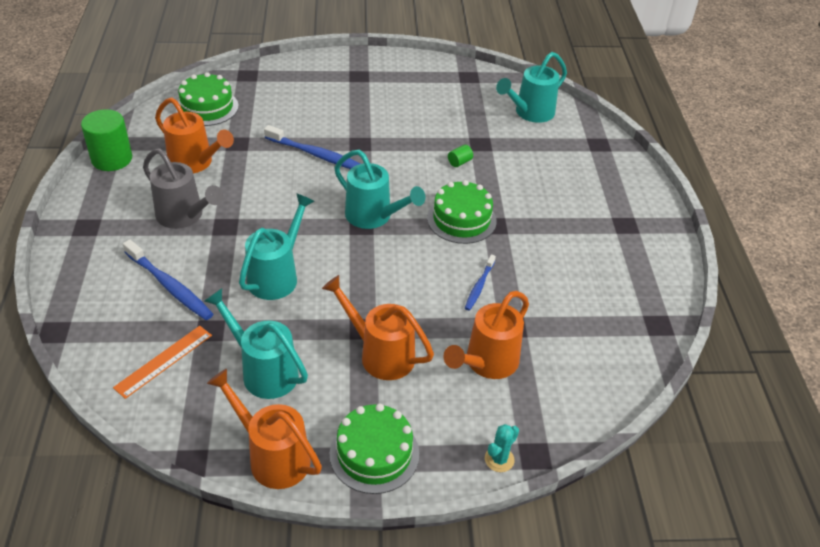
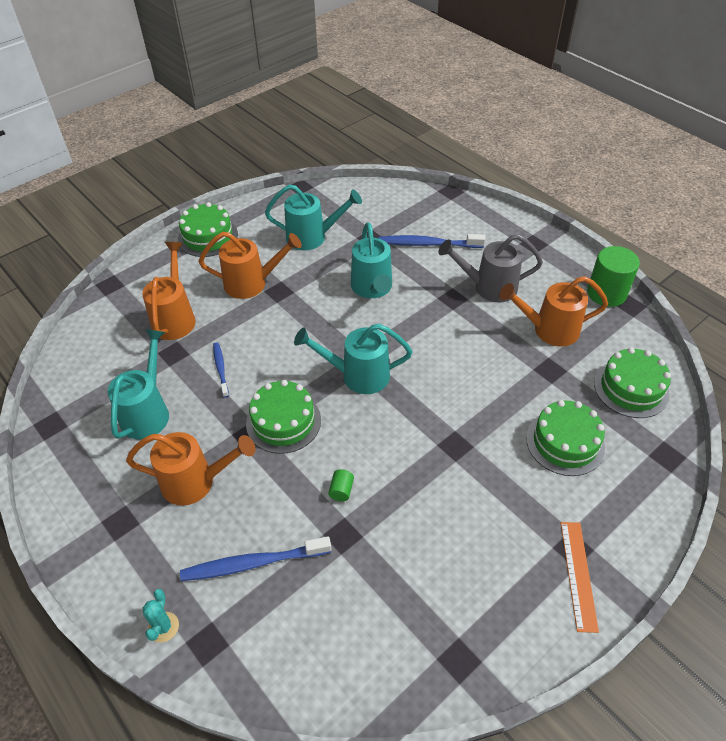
camera: 145 degrees right, 5 degrees up
(163, 361) = (373, 211): orange ruler -> orange ruler (578, 574)
(272, 456) = (262, 208): orange watering can -> orange watering can (196, 482)
(292, 109) = (565, 442): none -> green cake
(316, 155) = (474, 404): blue toothbrush -> blue toothbrush (253, 563)
(499, 459) = (131, 271): turquoise cactus -> turquoise cactus (163, 627)
(530, 113) = (327, 641): turquoise watering can -> turquoise watering can (148, 411)

